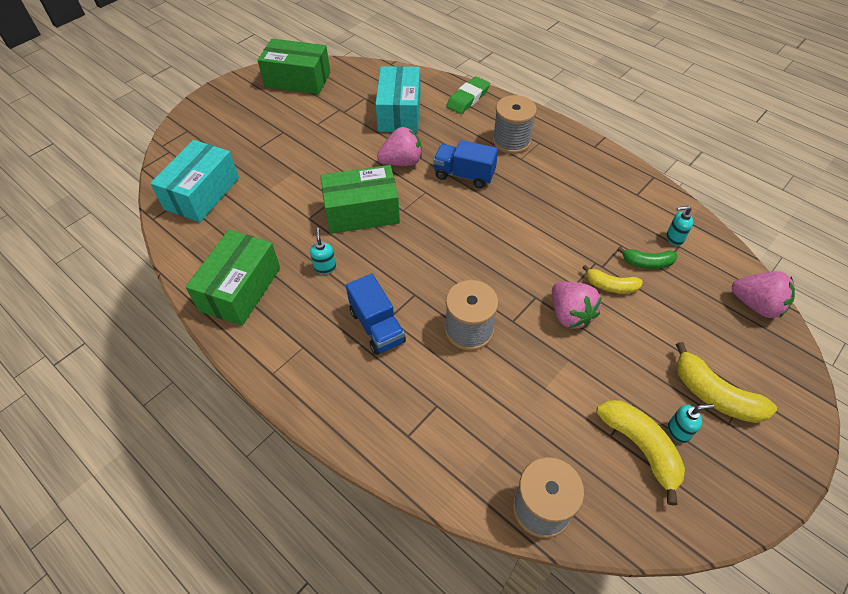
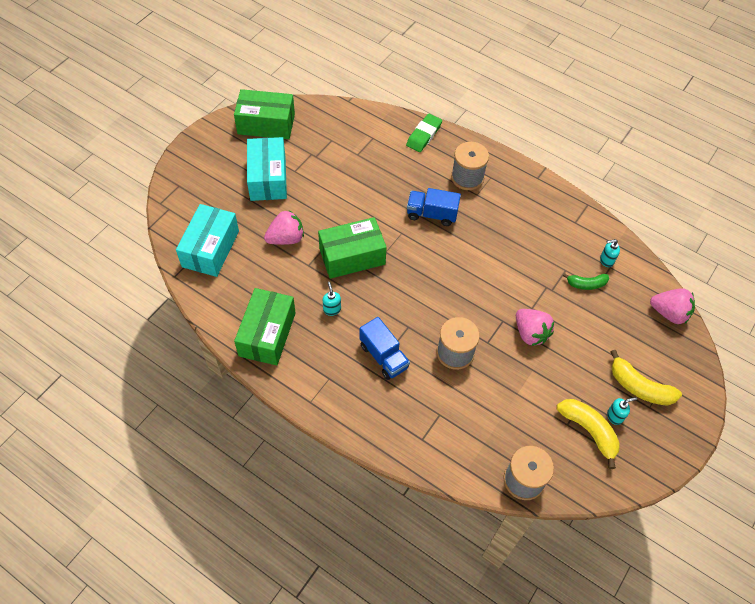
camera: 10 degrees left, 5 degrees up
(399, 112) = (366, 154): turquoise box -> turquoise box (268, 178)
(402, 162) = (377, 205): pink strawberry -> pink strawberry (286, 238)
(611, 286) = (559, 306): yellow banana -> none

